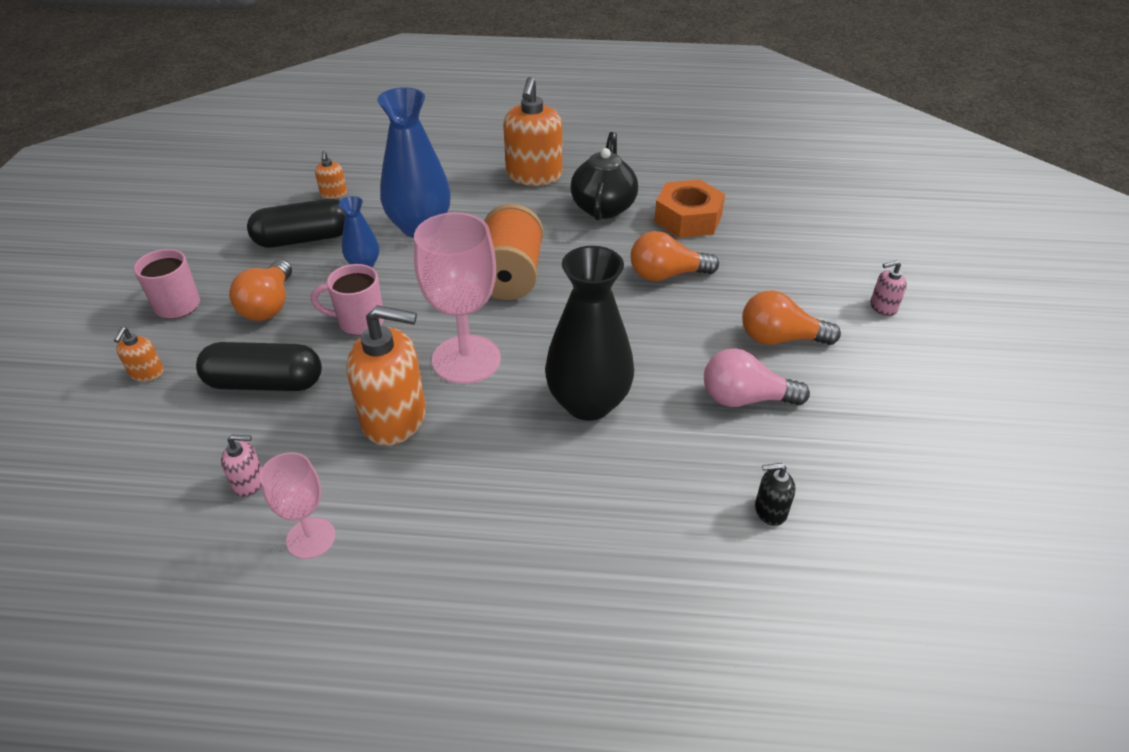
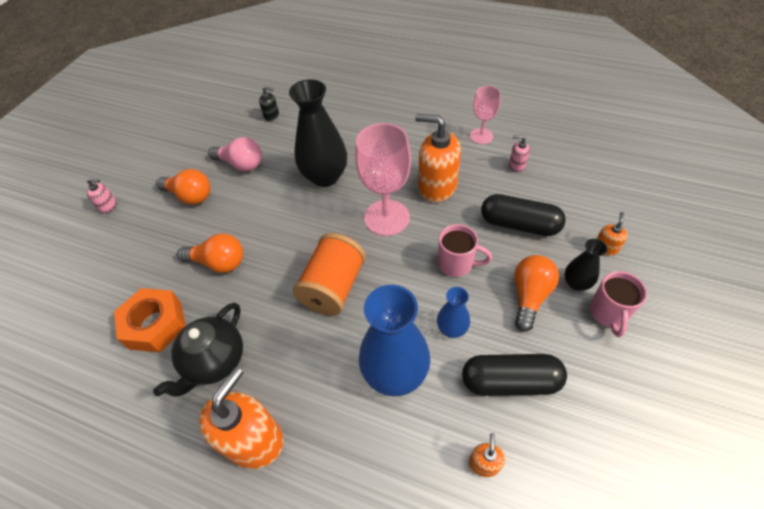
camera: 160 degrees left, 10 degrees up
(205, 327) = (576, 283): none -> black vase

